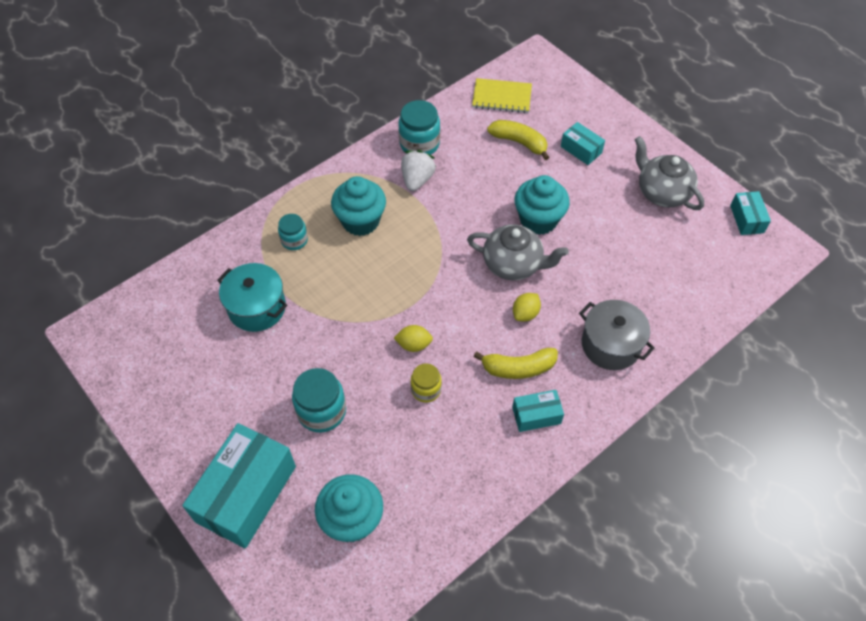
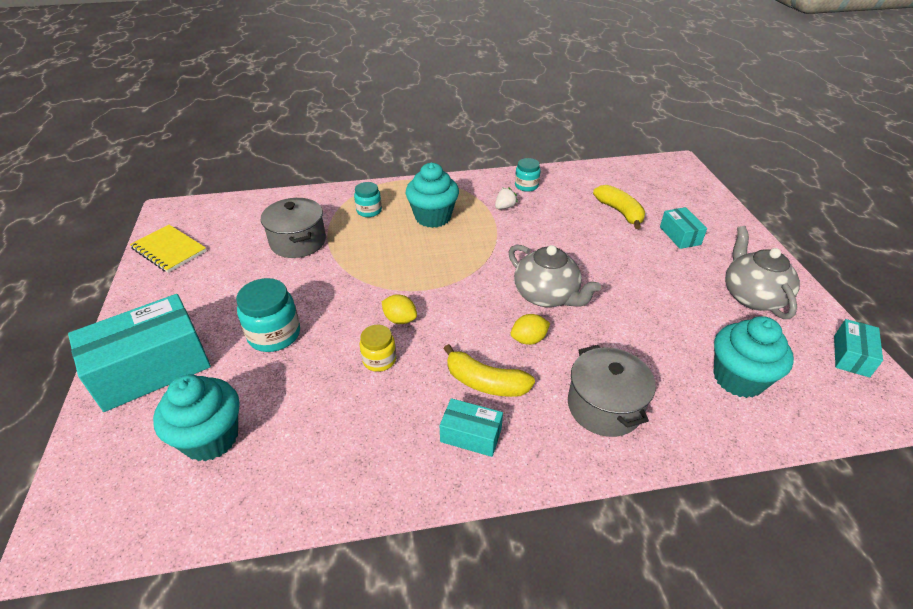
camera: 30 degrees right, 15 degrees down
(257, 308) = (298, 242): turquoise pot -> grey pot
(417, 180) = (505, 207): white strawberry -> white strawberry, size x0.60
(419, 144) = (526, 186): turquoise jar -> turquoise jar, size x0.62
(502, 97) = (625, 179): yellow notebook -> yellow notebook (169, 250)
(538, 220) = (598, 272): turquoise cupcake -> turquoise cupcake (738, 378)

